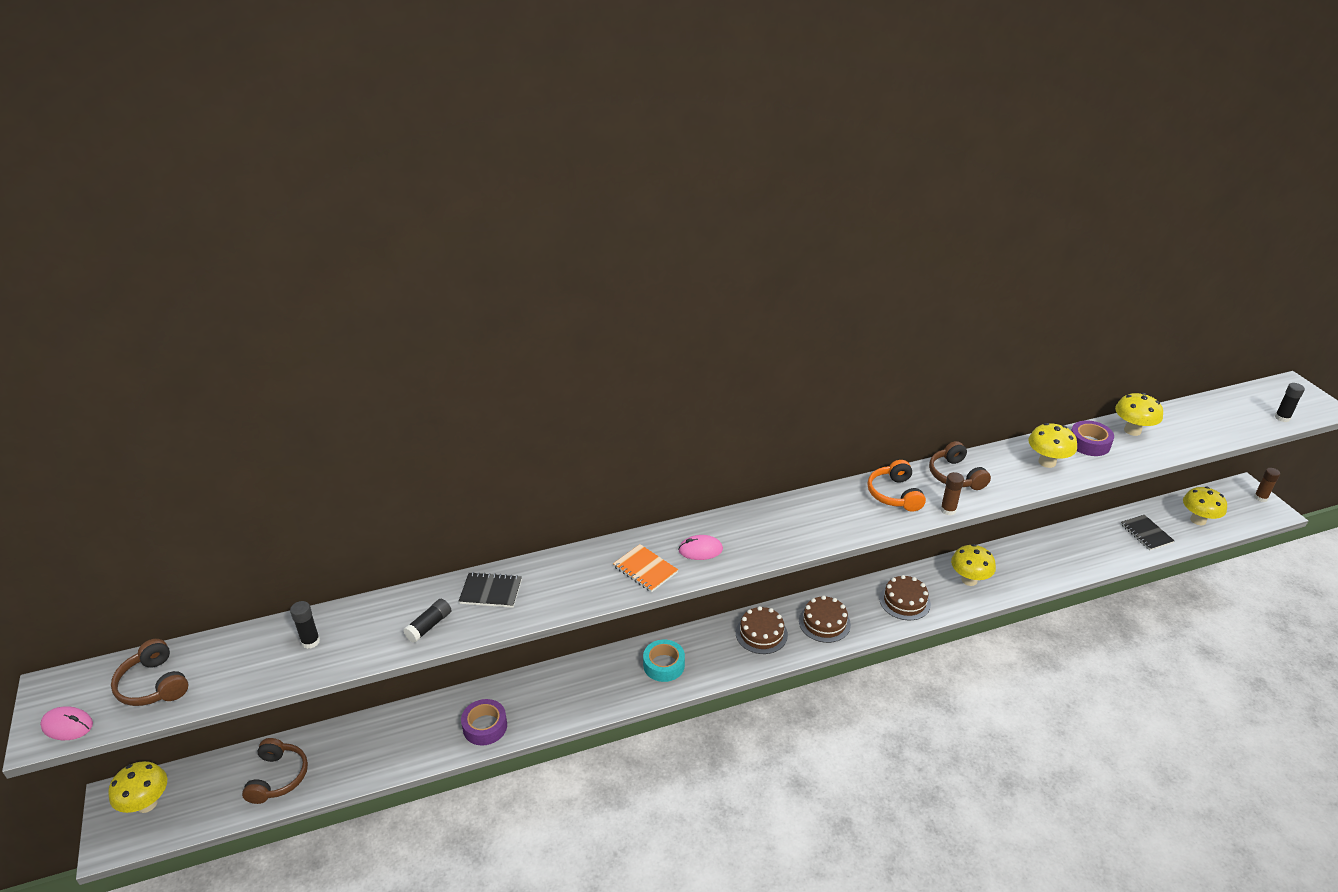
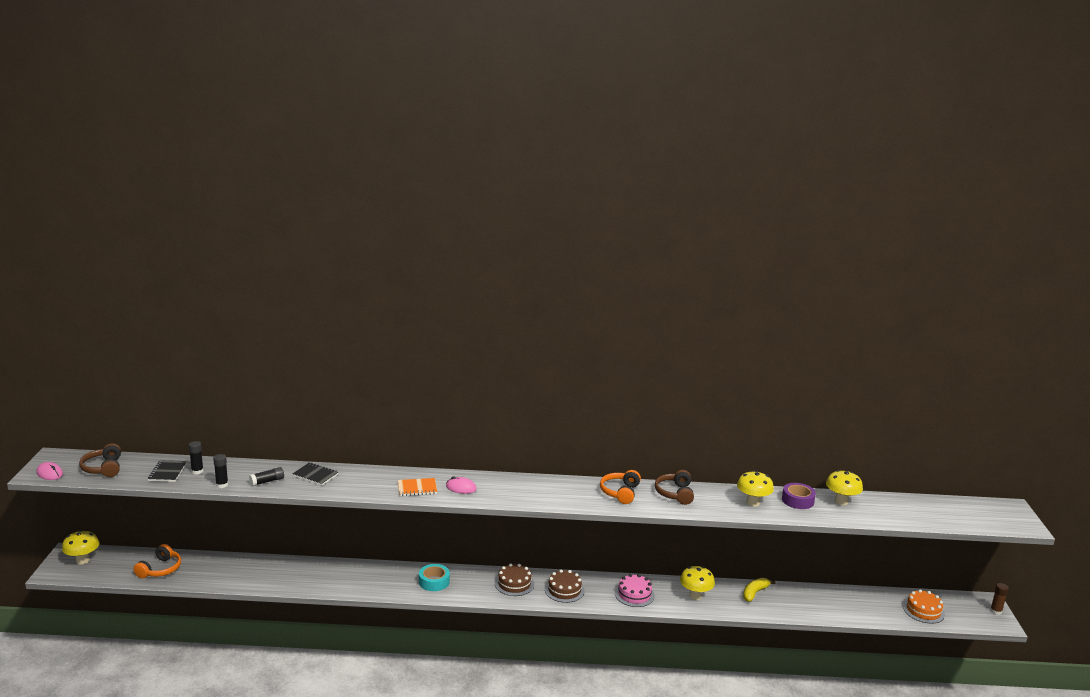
camera: 20 degrees right, 15 degrees down
(278, 777) = (160, 569): brown headphones -> orange headphones
(485, 726) = (296, 580): purple tape -> none
(645, 570) = (417, 488): orange notebook -> orange notebook turned 75 degrees counterclockwise
(904, 601) = (634, 594): brown cake -> pink cake
(948, 510) = (650, 509): brown glue stick -> none
(1026, 554) = (754, 593): none -> yellow banana
(1146, 534) = (868, 607): black notebook -> black notebook (167, 472)
(1198, 520) = (923, 610): yellow mushroom -> orange cake
(1282, 418) = (979, 523): black glue stick -> black glue stick (222, 485)

